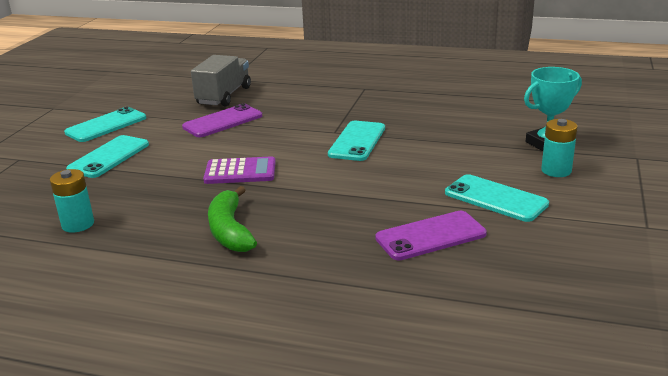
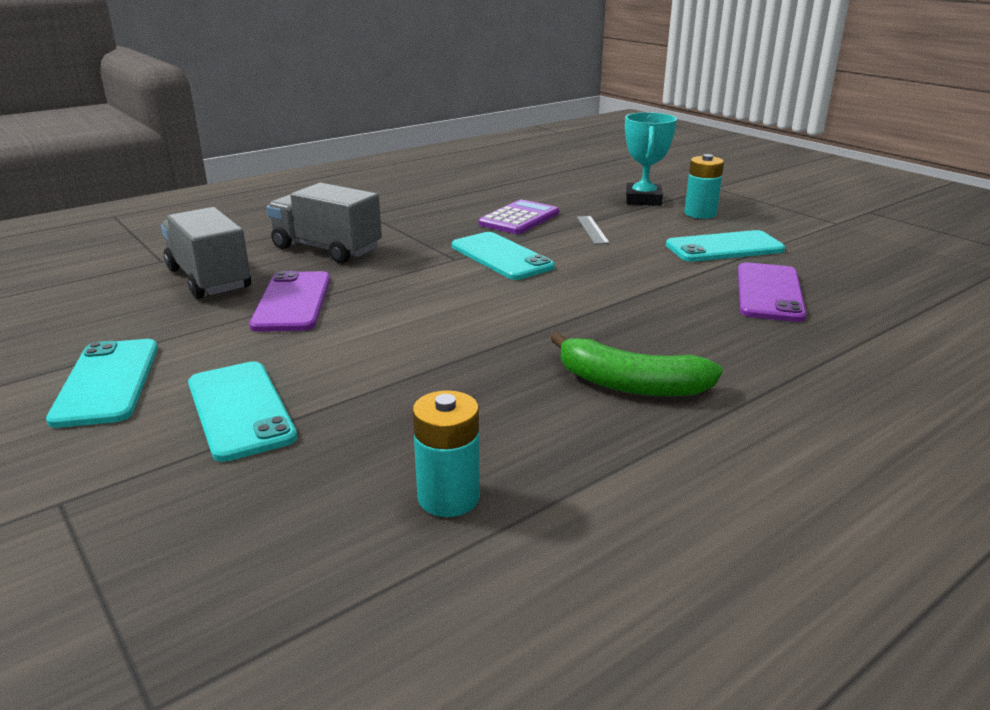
camera: 55 degrees left, 0 degrees up
(240, 172) = (471, 334): purple calculator -> purple calculator (519, 219)
(298, 100) = (326, 249): none -> grey truck
(450, 149) = (592, 230): none -> grey ruler

